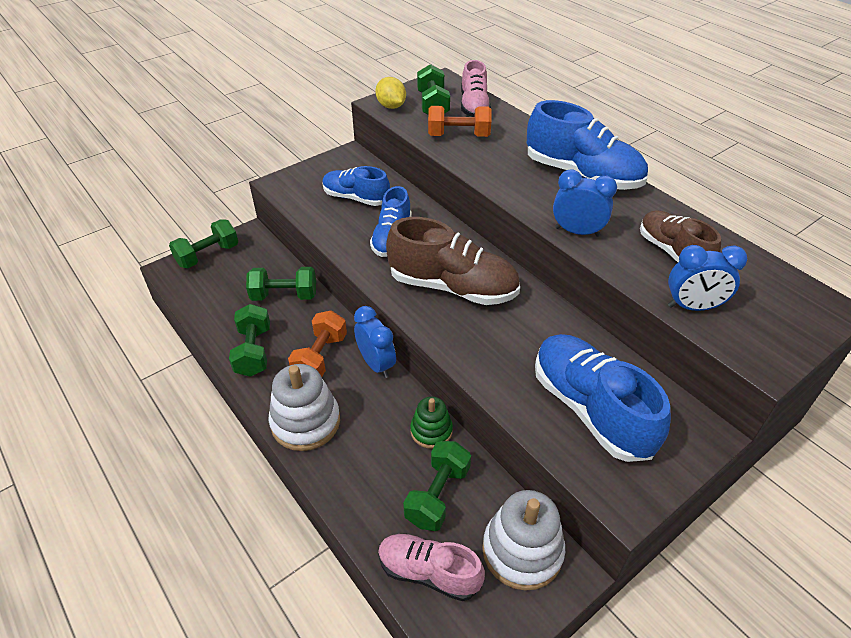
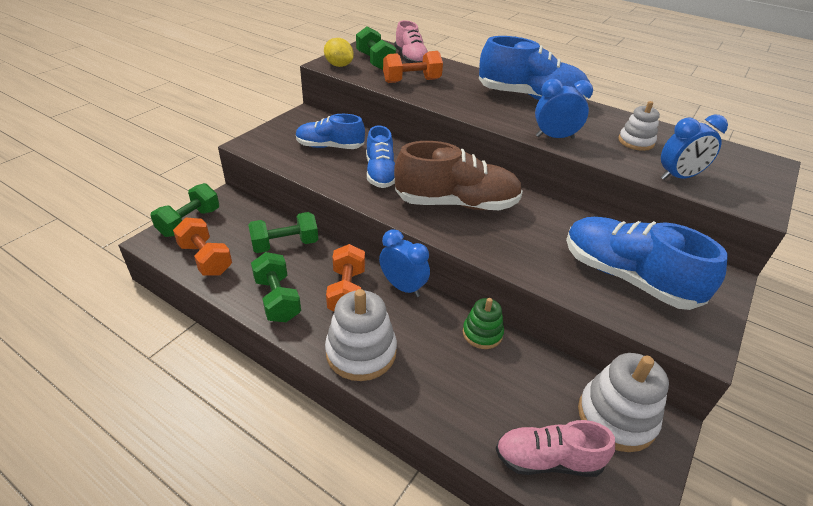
camera: 20 degrees left, 5 degrees down
(207, 297) = (206, 259): none -> orange dumbbell
(437, 495) = (518, 388): green dumbbell -> none
(672, 252) = (636, 142): brown shoe -> white stacking toy

